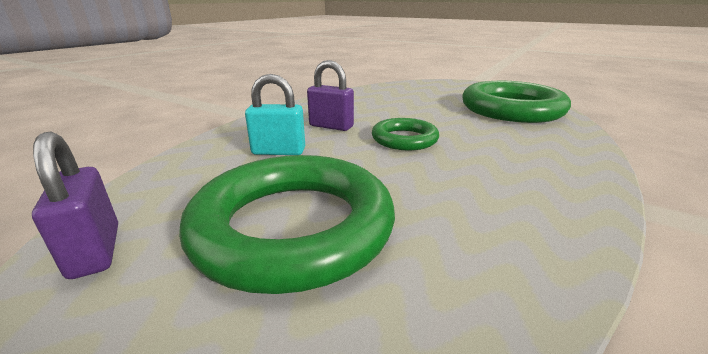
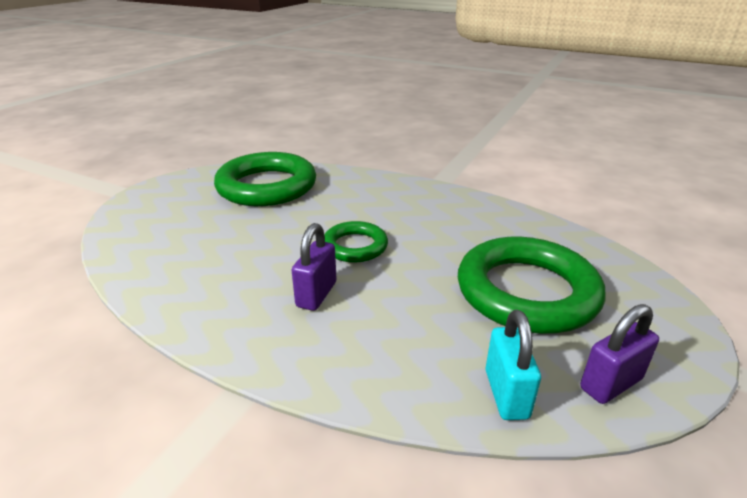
camera: 95 degrees left, 5 degrees up
(278, 151) = (401, 323): turquoise padlock -> turquoise padlock (506, 394)

